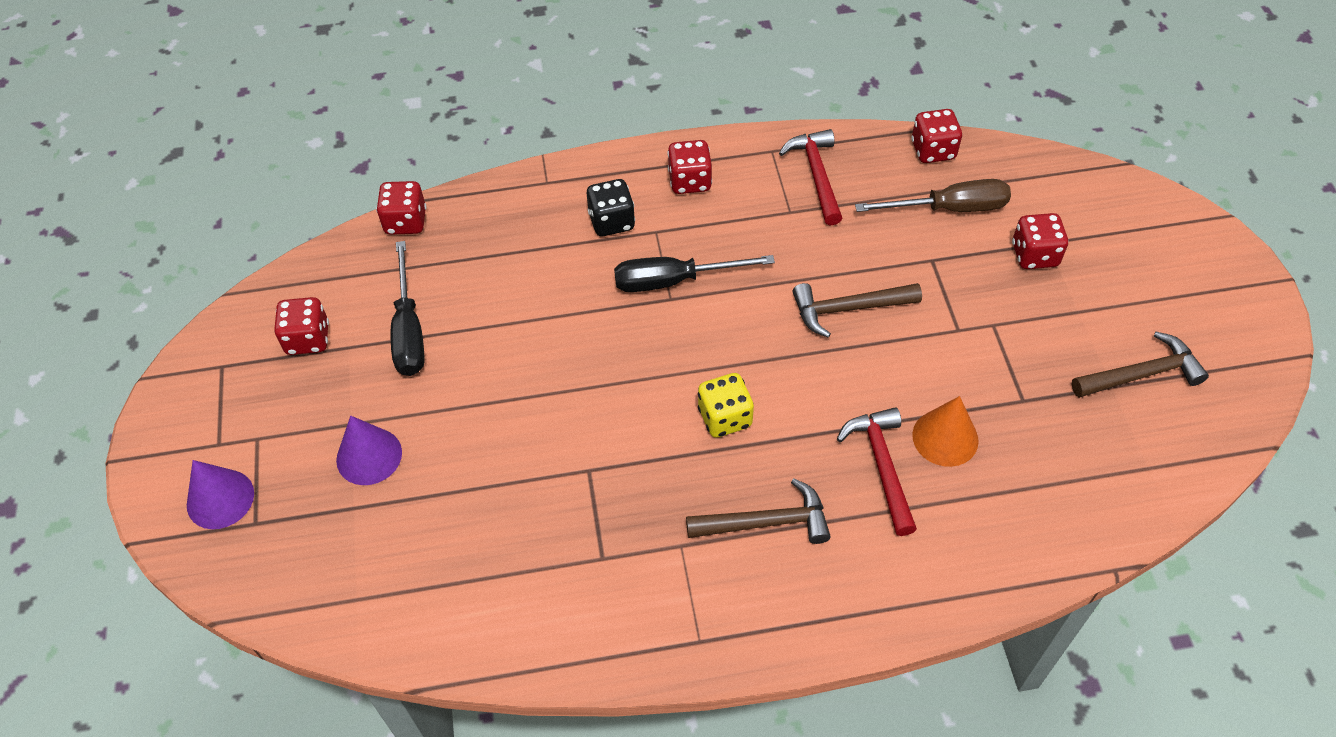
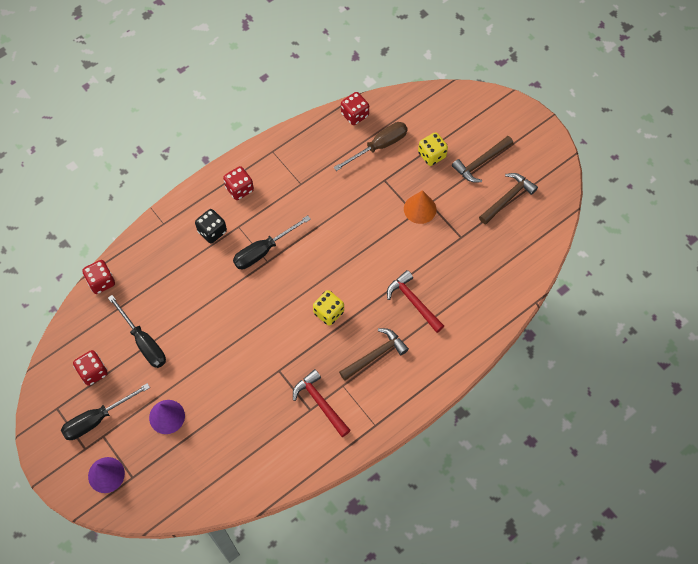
camera: 30 degrees left, 10 degrees up
(266, 409) = (97, 419): none -> black screwdriver
(816, 175) = (303, 156): red hammer -> red hammer (320, 403)
(848, 309) = (357, 226): brown hammer -> brown hammer (481, 162)
(945, 437) = (435, 273): orange cone -> orange cone (420, 209)
(1034, 255) = (432, 155): red dice -> yellow dice

